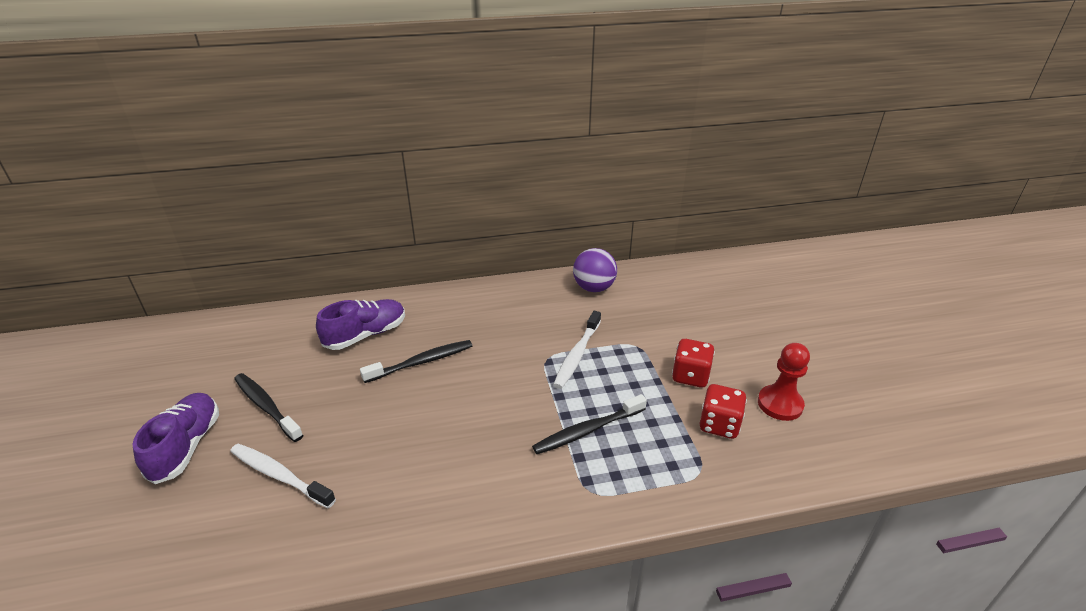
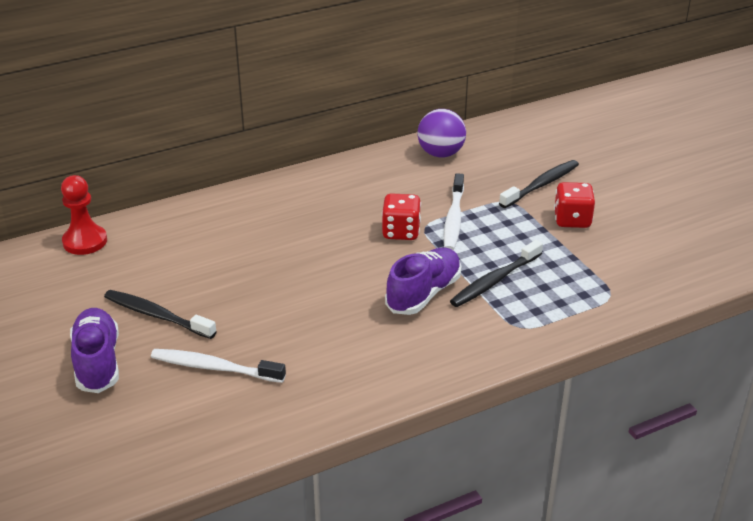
camera: 15 degrees left, 0 degrees up
(366, 335) = (219, 235): purple shoe -> purple shoe (423, 294)
(421, 362) = (296, 250): black toothbrush -> black toothbrush (541, 185)
(719, 425) = (614, 256): red dice -> red dice (401, 232)
(780, 404) = (662, 230): red pawn -> red pawn (85, 241)

